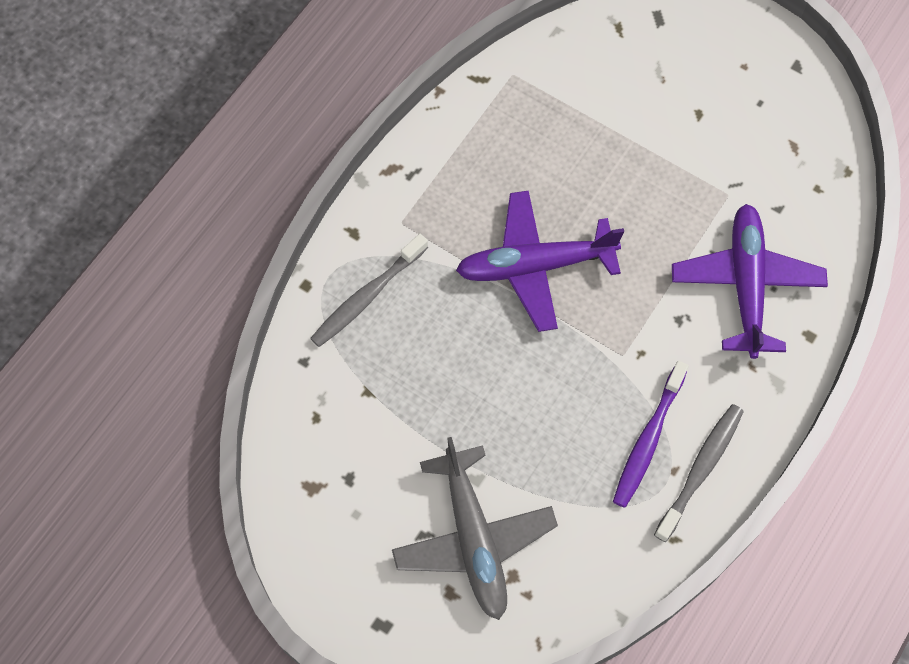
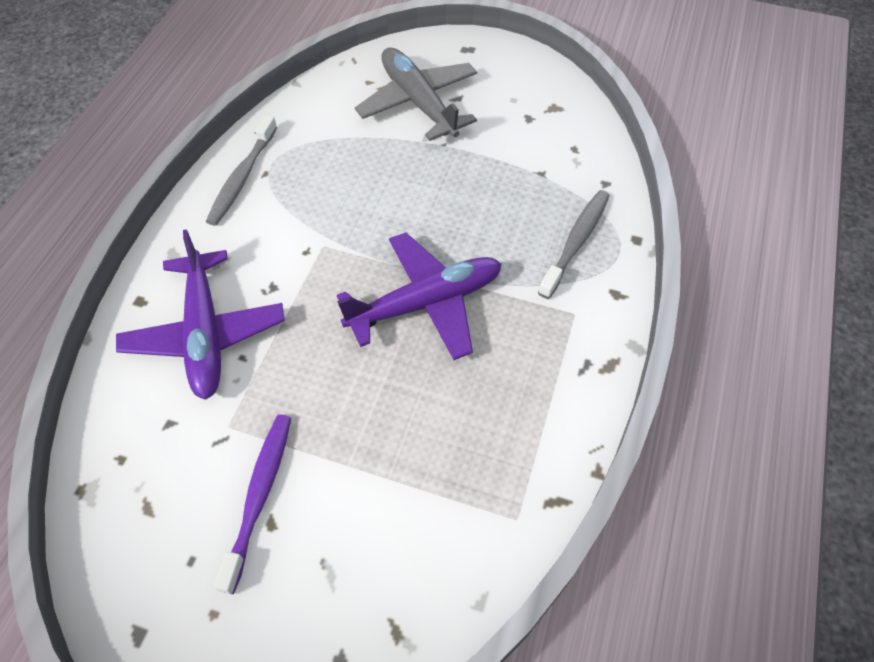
camera: 165 degrees right, 10 degrees down
(648, 440) = (290, 188): purple toothbrush -> purple toothbrush (259, 496)

